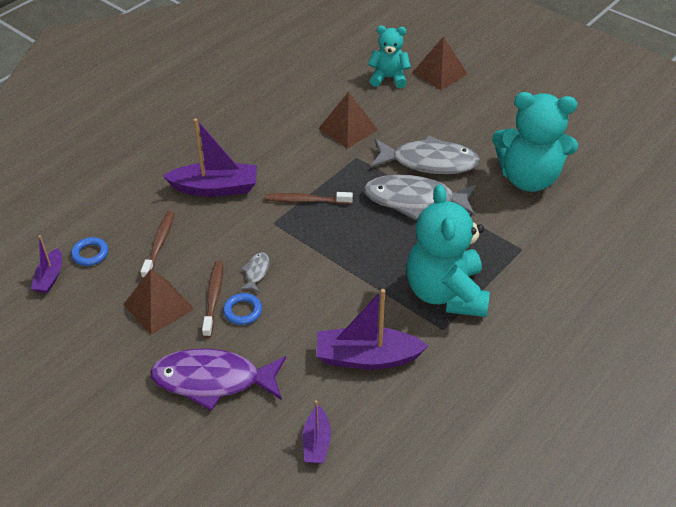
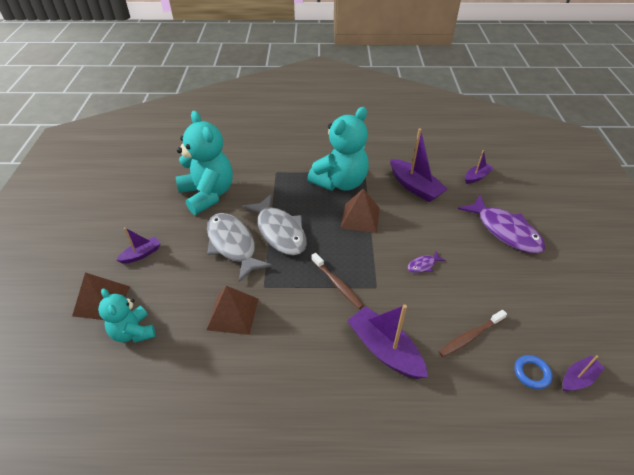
camera: 130 degrees left, 0 degrees up
(158, 306) = (506, 292): brown pyramid -> brown pyramid (360, 218)
(213, 298) = (465, 270): brown toothbrush -> none
(242, 311) = (455, 250): blue ring -> none
(256, 272) = (423, 265): grey fish -> purple fish
(475, 107) = (141, 254): none -> purple boat

